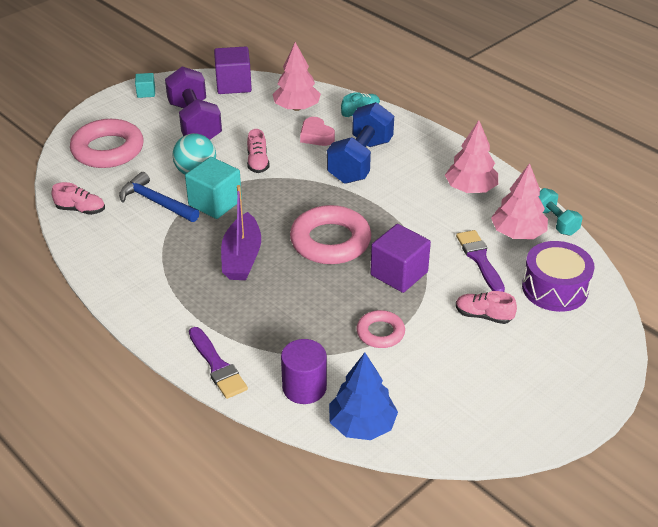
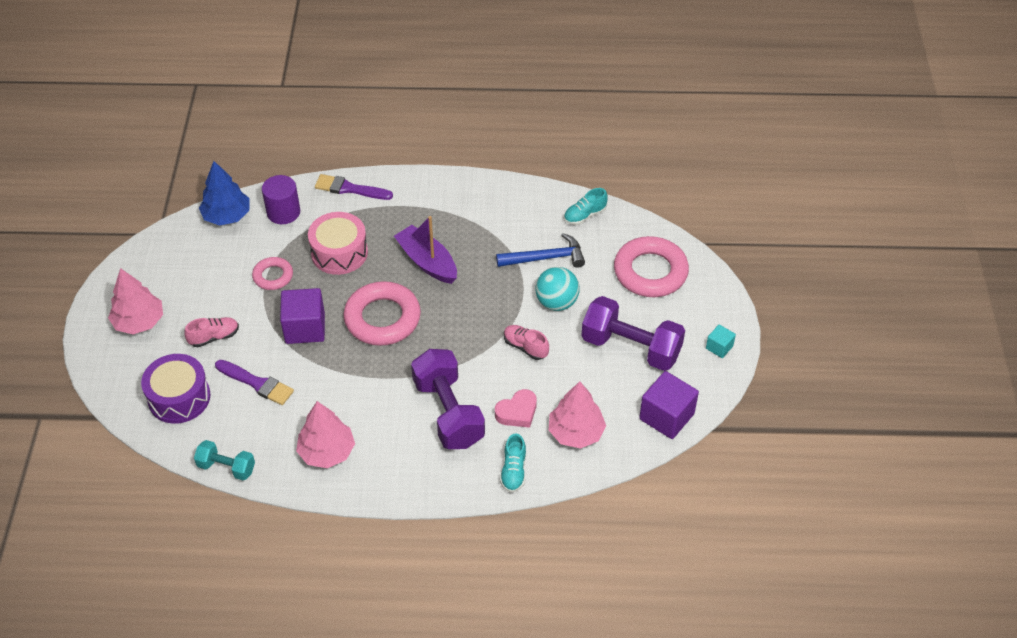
camera: 135 degrees right, 10 degrees up
(81, 210) = (584, 215): pink shoe -> turquoise shoe
(215, 203) = (504, 288): turquoise cube -> none
(300, 313) = (339, 253): none -> pink drum
(316, 136) = (517, 412): pink heart -> pink heart turned 135 degrees clockwise
(360, 161) = (448, 412): blue dumbbell -> purple dumbbell
(517, 233) = (248, 431): pink tree -> pink tree (139, 322)

